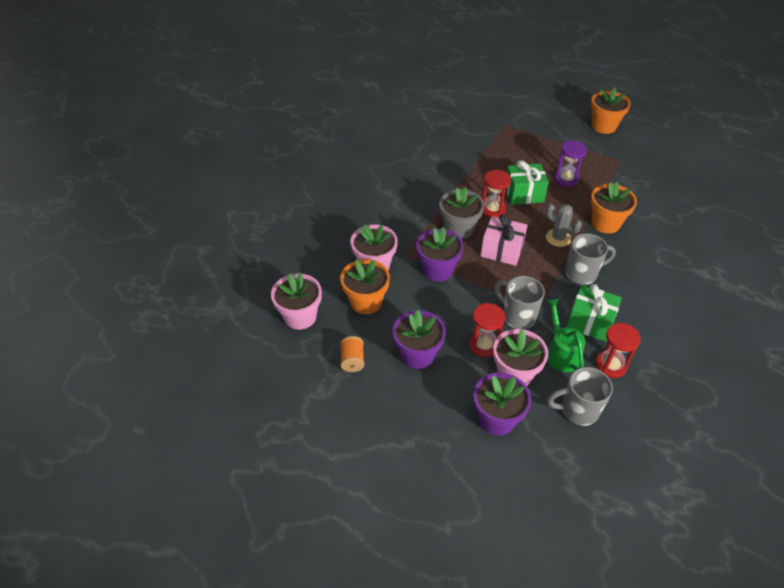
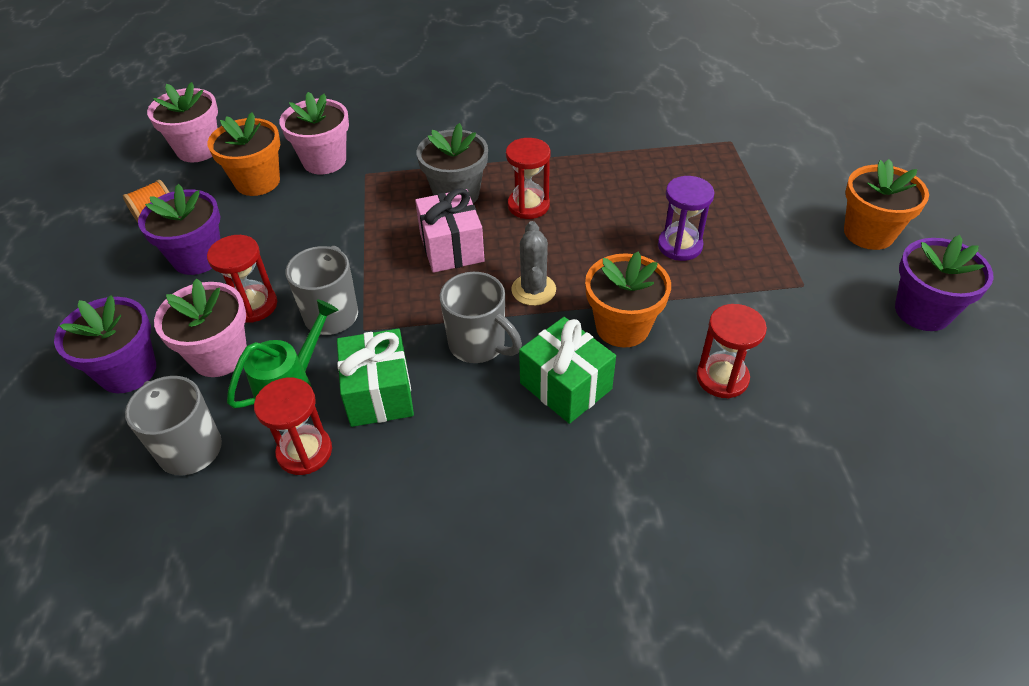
camera: 55 degrees right, 0 degrees up
(437, 270) = (361, 210): purple flower pot -> purple flower pot (922, 311)
(524, 194) = (594, 219): green gift -> green gift (565, 386)
(657, 212) = (722, 378): none -> red hourglass

